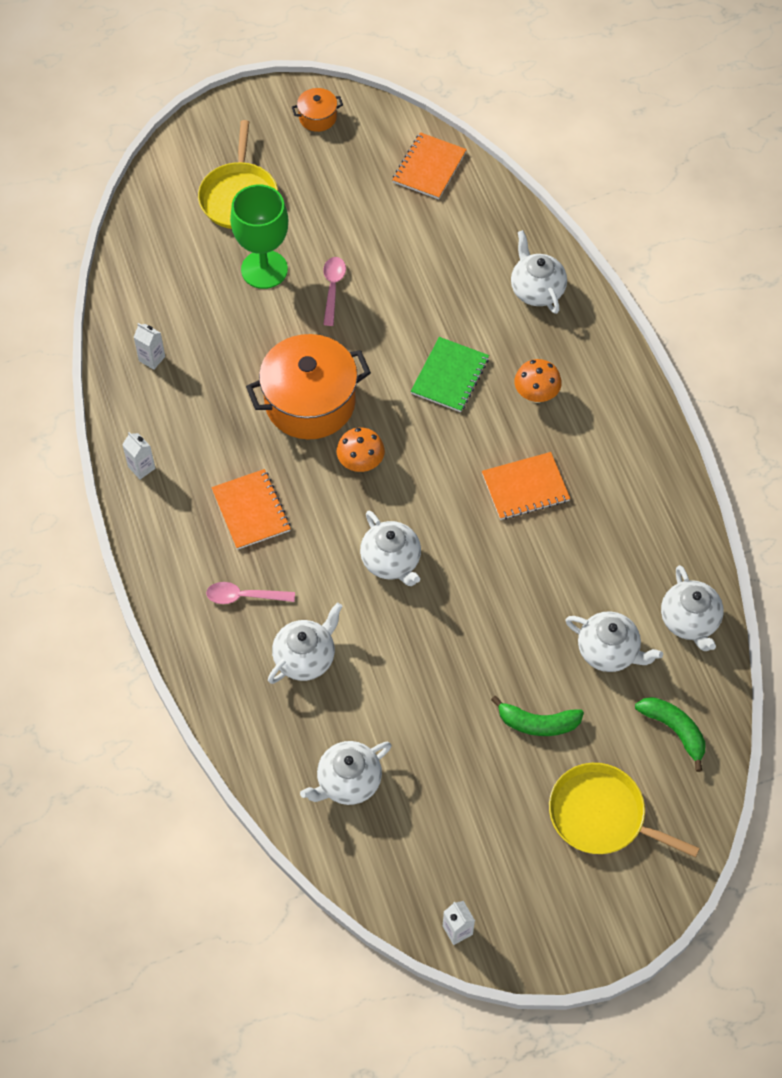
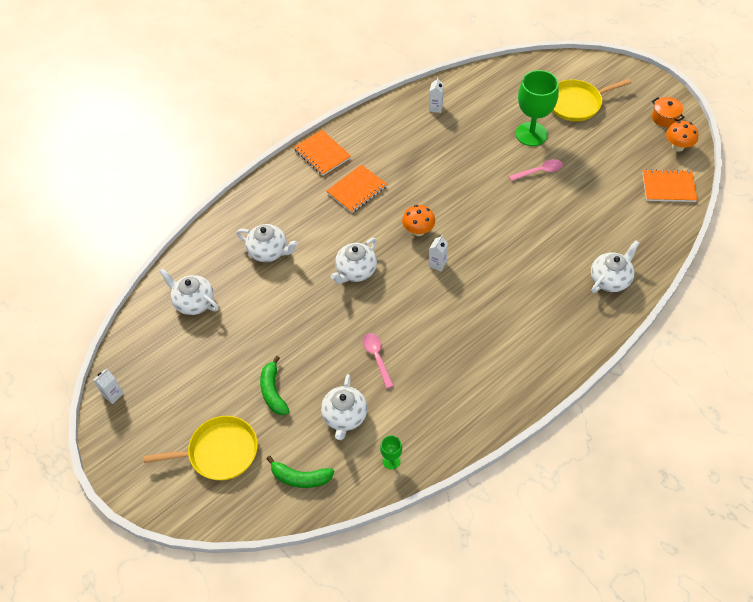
camera: 70 degrees right, 5 degrees down
(141, 467) = (360, 130): white carton -> white carton (437, 264)
(244, 596) = (297, 208): pink spoon -> pink spoon (377, 357)
(310, 402) = (448, 190): orange pot -> none
(450, 376) = (510, 254): green notebook -> none
(525, 487) = (447, 325): orange notebook -> orange notebook (322, 154)
(536, 395) = (524, 307): orange mushroom -> orange mushroom (678, 147)
(601, 815) = (219, 452): yellow pan -> yellow pan turned 75 degrees clockwise
(674, 730) = (300, 478): green banana -> green banana turned 75 degrees clockwise
(689, 621) = (391, 461): white teapot -> green goblet

